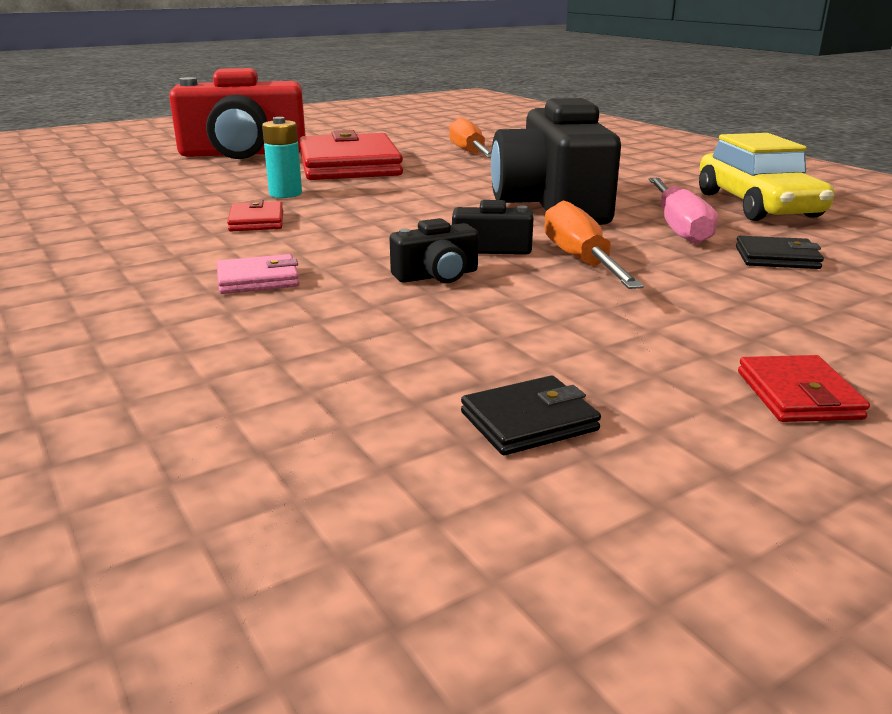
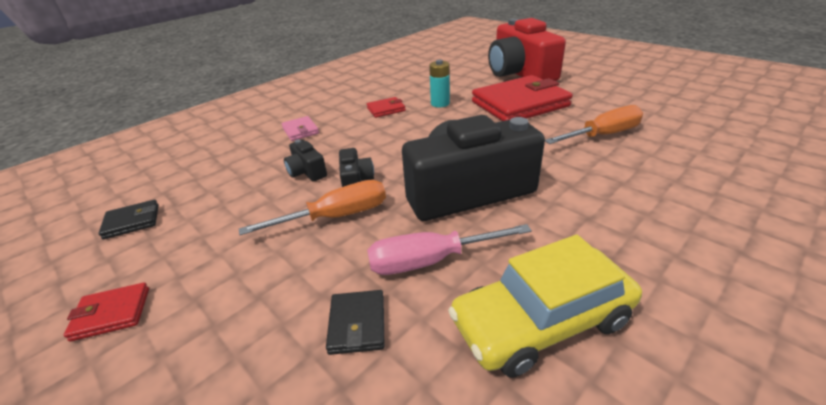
camera: 80 degrees right, 10 degrees up
(529, 421) = (132, 222): black wallet -> black wallet turned 75 degrees counterclockwise

